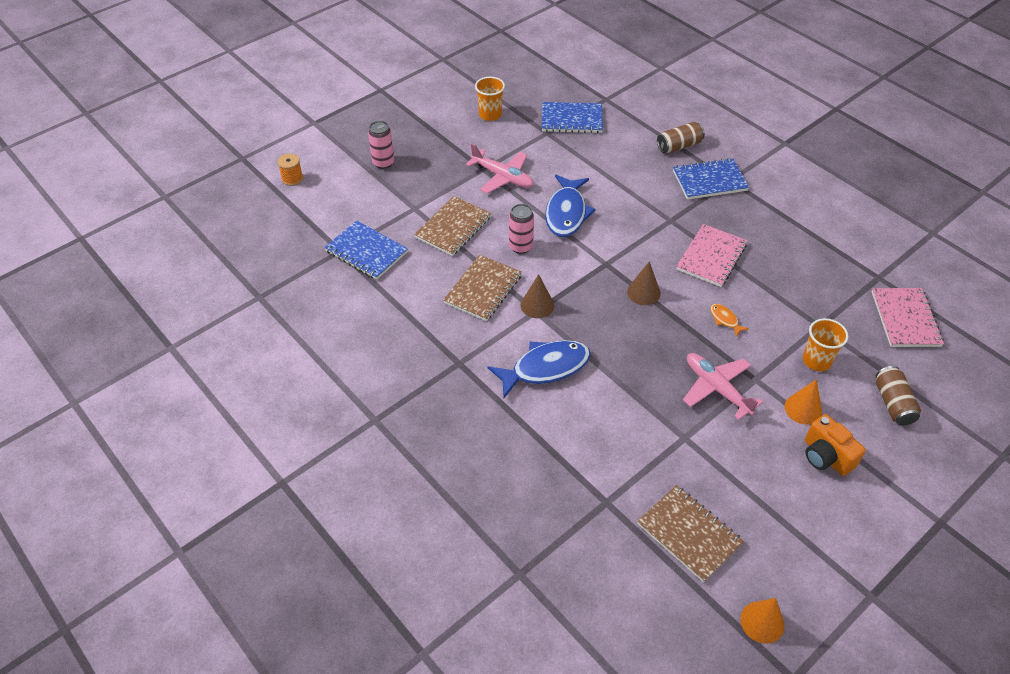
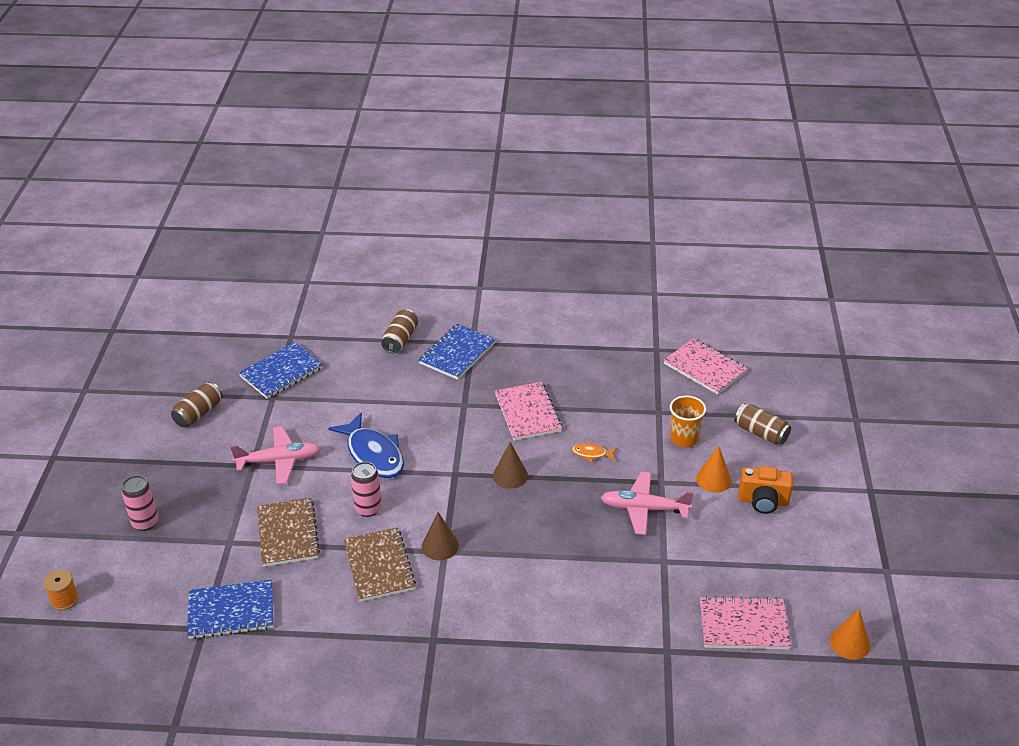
camera: 45 degrees left, 10 degrees down
(490, 114) = (198, 413): orange cup -> brown can
(545, 368) = (506, 589): blue fish -> none
(689, 534) = (743, 625): brown notebook -> pink notebook

